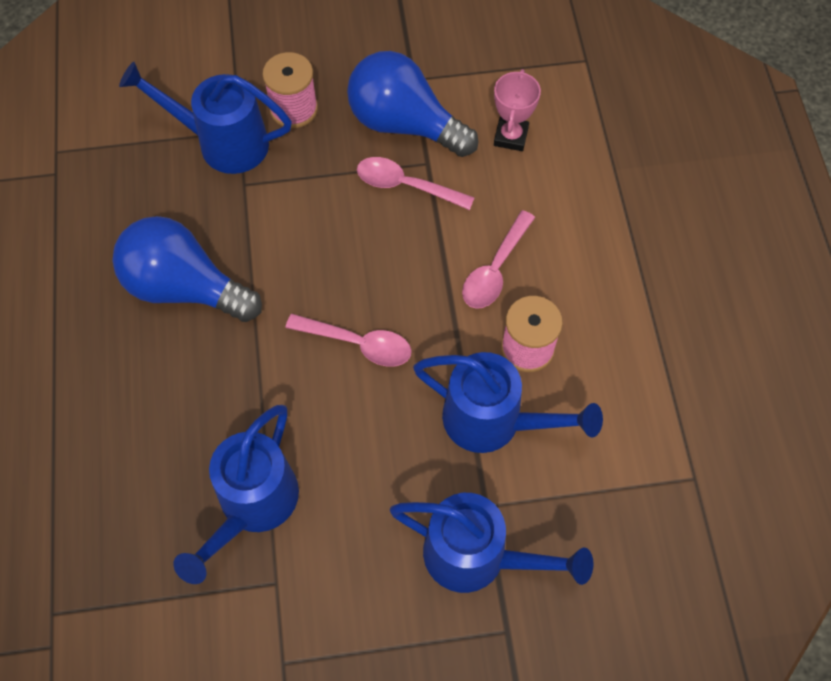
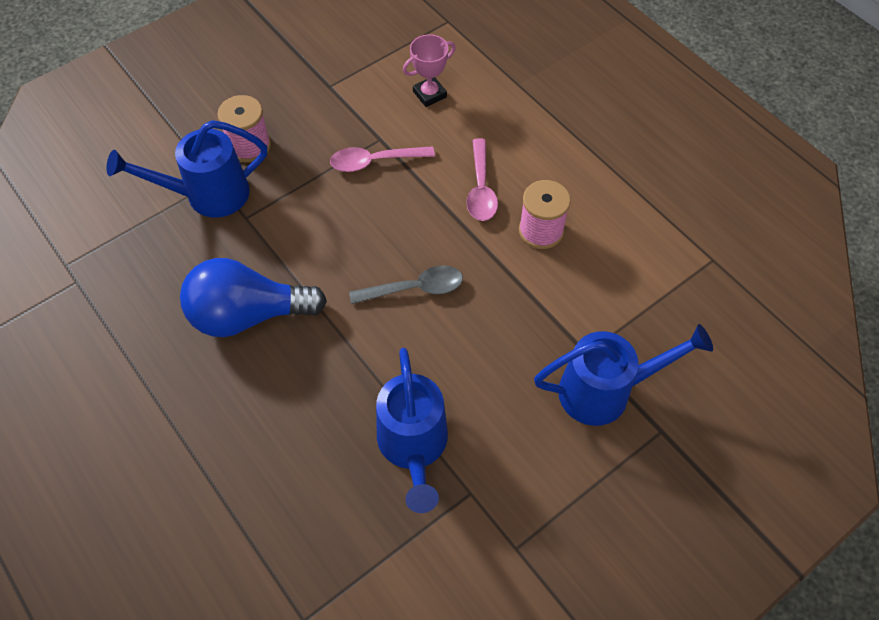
camera: 30 degrees left, 5 degrees down
(358, 343) = (414, 288): pink spoon -> grey spoon
(404, 124) = (344, 120): blue light bulb -> none
(493, 421) = (551, 292): blue watering can -> none
(511, 136) = (429, 94): pink trophy -> pink trophy turned 75 degrees clockwise

